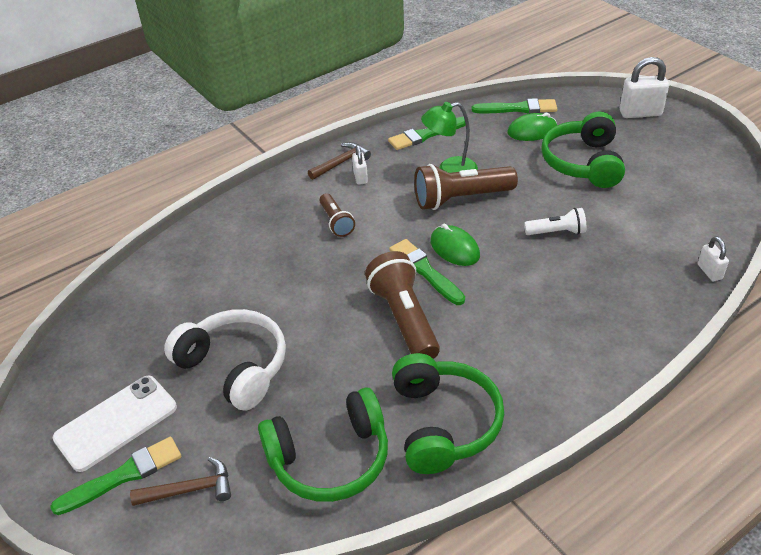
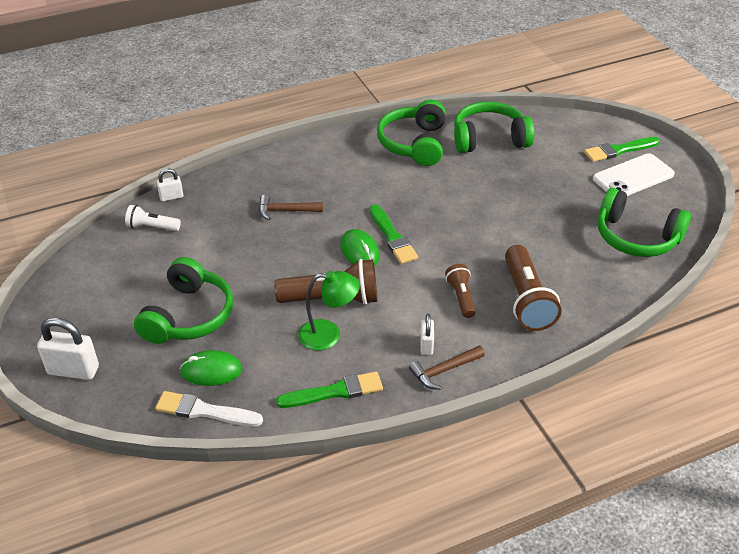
camera: 170 degrees left, 0 degrees up
(138, 323) = (636, 237): none -> green headphones
(190, 489) = (575, 138): brown hammer -> brown hammer (286, 211)
(235, 367) = (553, 195): white headphones -> none
(404, 319) = (421, 205): brown flashlight -> brown flashlight (526, 300)
(518, 108) = (204, 411): green brush -> white brush
(556, 232) = (264, 249): white flashlight -> white flashlight (152, 227)
(709, 272) = (171, 197): white padlock -> white padlock turned 75 degrees clockwise

